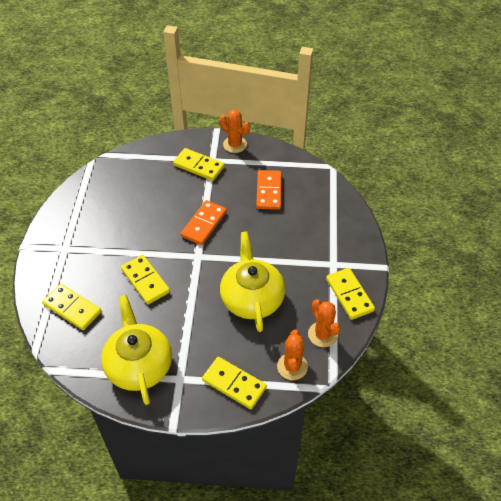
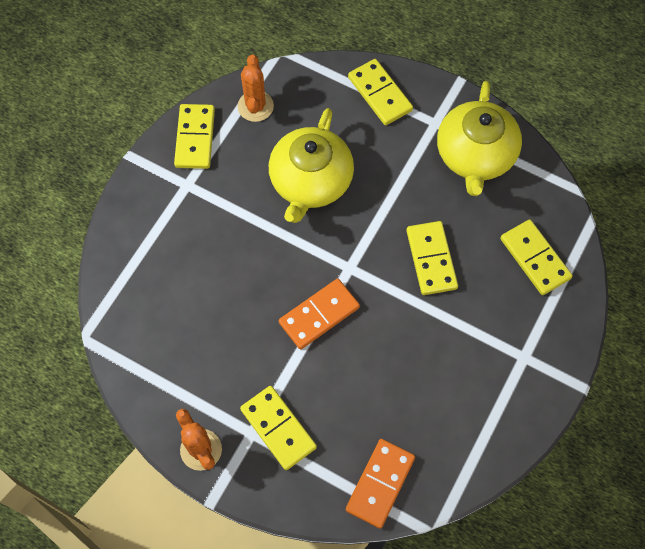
camera: 155 degrees left, 15 degrees up
(269, 191) = (201, 332): orange domino -> orange domino (380, 483)
(292, 366) = (309, 87): orange cactus -> none

